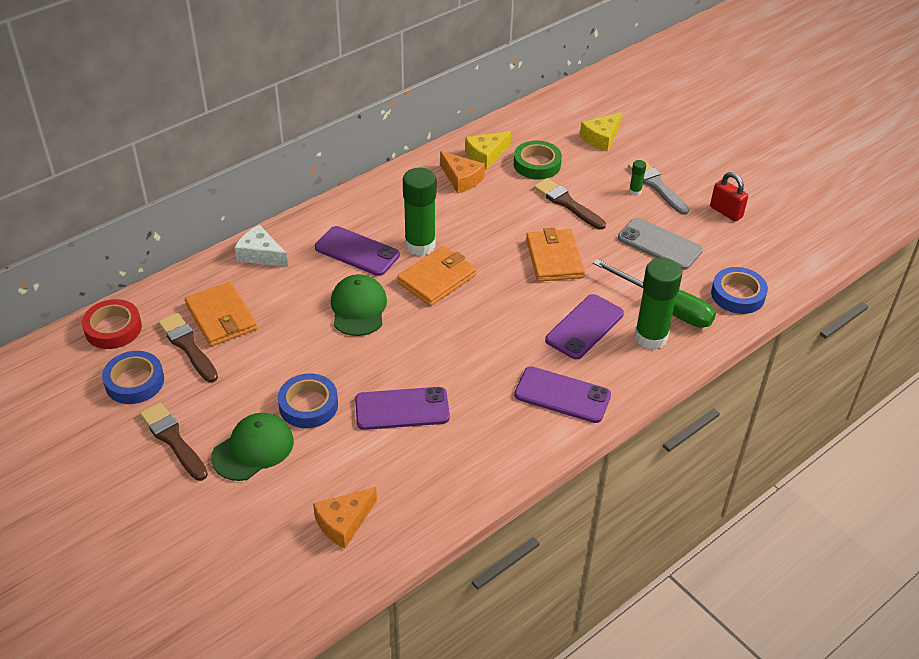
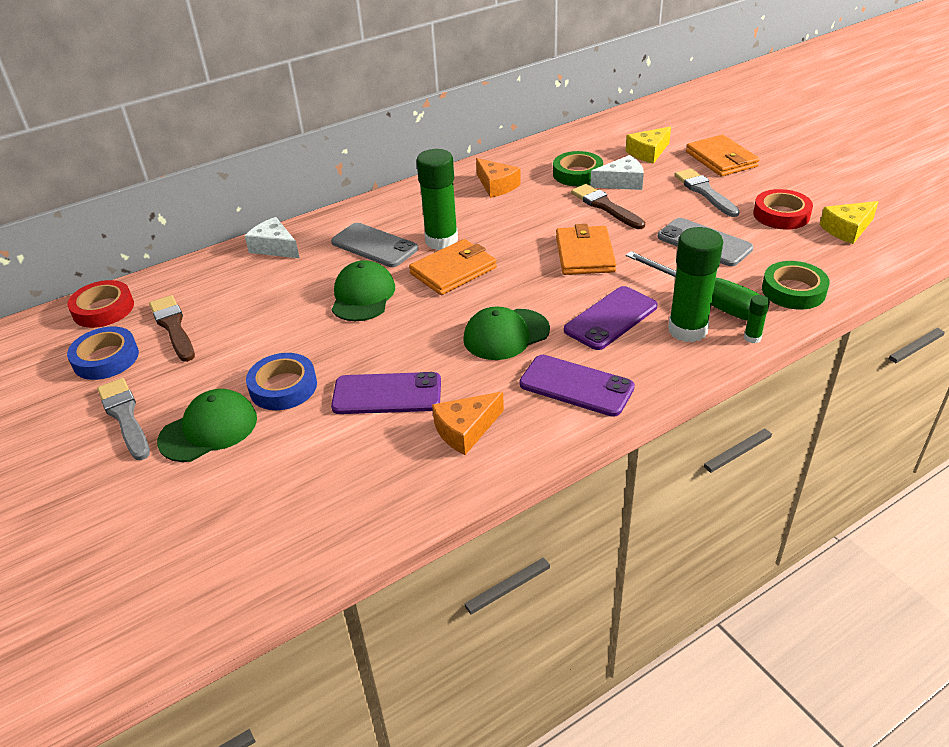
camera: 10 degrees right, 5 degrees down
(173, 439) = (125, 416): brown brush -> grey brush
(221, 317) = (217, 301): orange wallet -> orange wallet (721, 159)
(344, 523) = (288, 514): orange cheese -> orange cheese (465, 430)
(357, 251) = (374, 246): purple phone -> grey phone
(486, 155) = (525, 167): yellow cheese -> yellow cheese (847, 229)
(495, 346) = (506, 334): none -> green cap
(579, 174) = (621, 182): none -> white cheese
(635, 191) = (680, 196): green glue stick -> green glue stick (752, 338)
(726, 212) = (781, 215): red padlock -> red tape
(738, 295) = (793, 291): blue tape -> green tape

